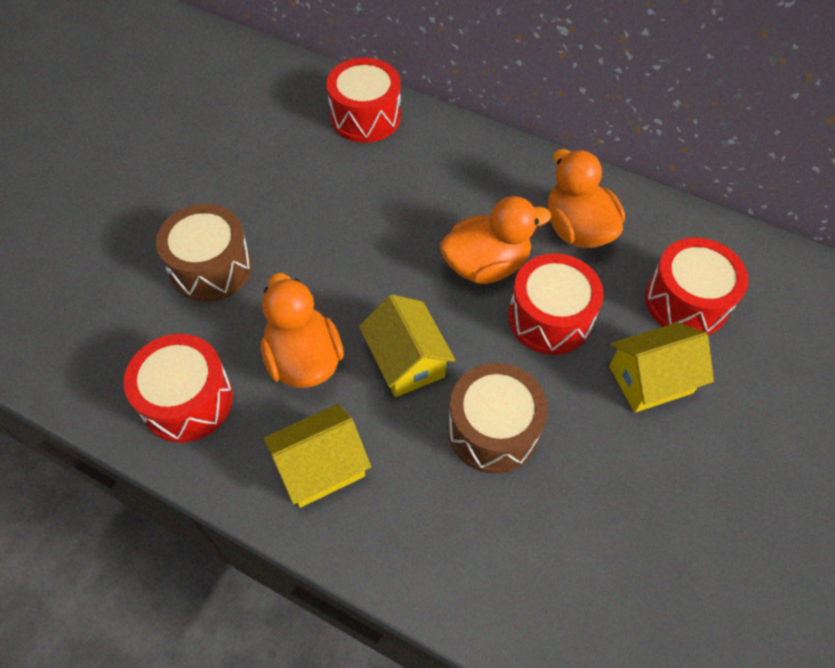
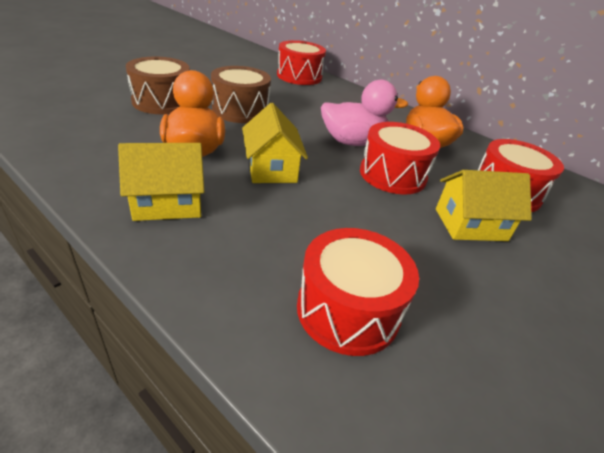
camera: 10 degrees right, 20 degrees down
(187, 400) = (95, 147): red drum -> red drum (348, 309)
(486, 265) = (352, 142): orange duck -> pink duck
(493, 429) = (324, 219): brown drum -> brown drum (240, 110)

